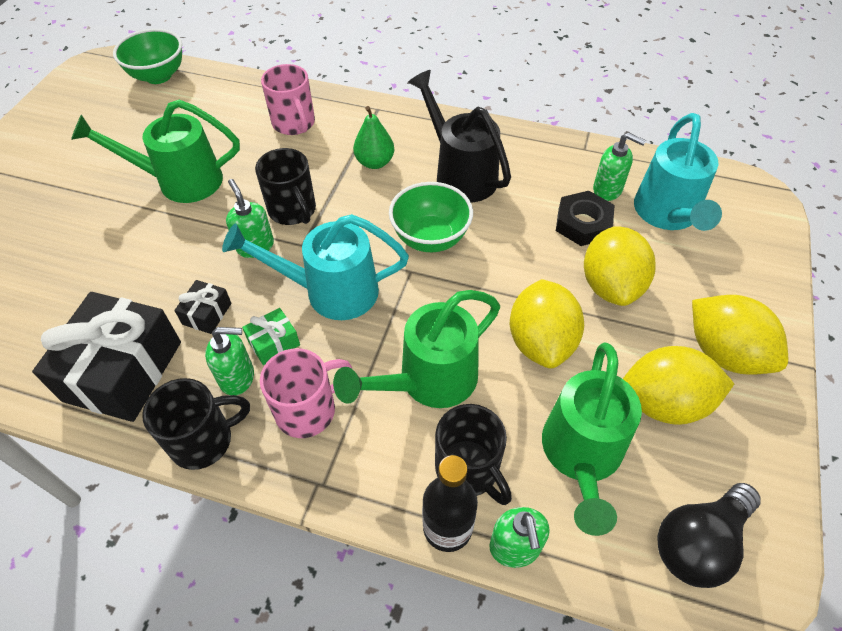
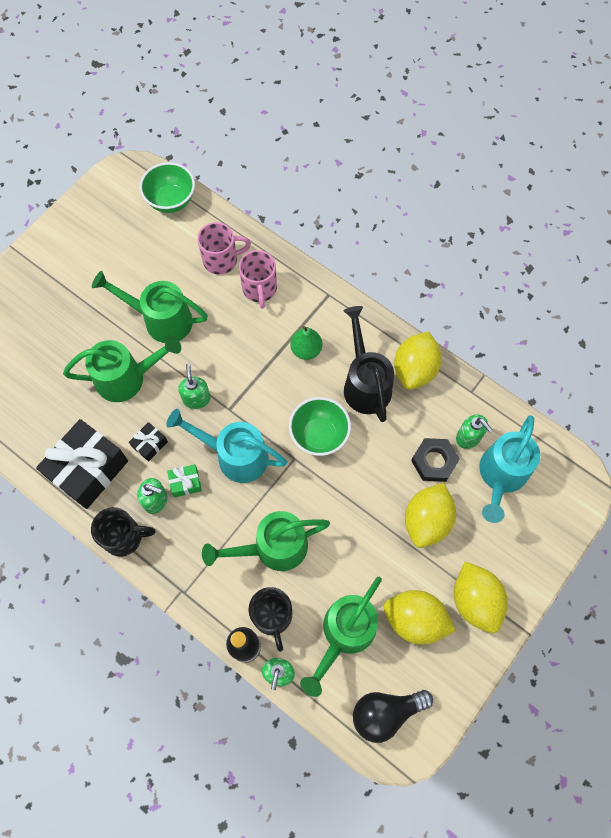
camera: 20 degrees right, 15 degrees up
(152, 251) = (127, 378): none -> green watering can
(293, 210) = (232, 375): black mug -> none
(308, 410) = (191, 540): pink mug -> pink mug (221, 260)
(541, 342) = (357, 546): yellow lemon -> yellow lemon (414, 369)

